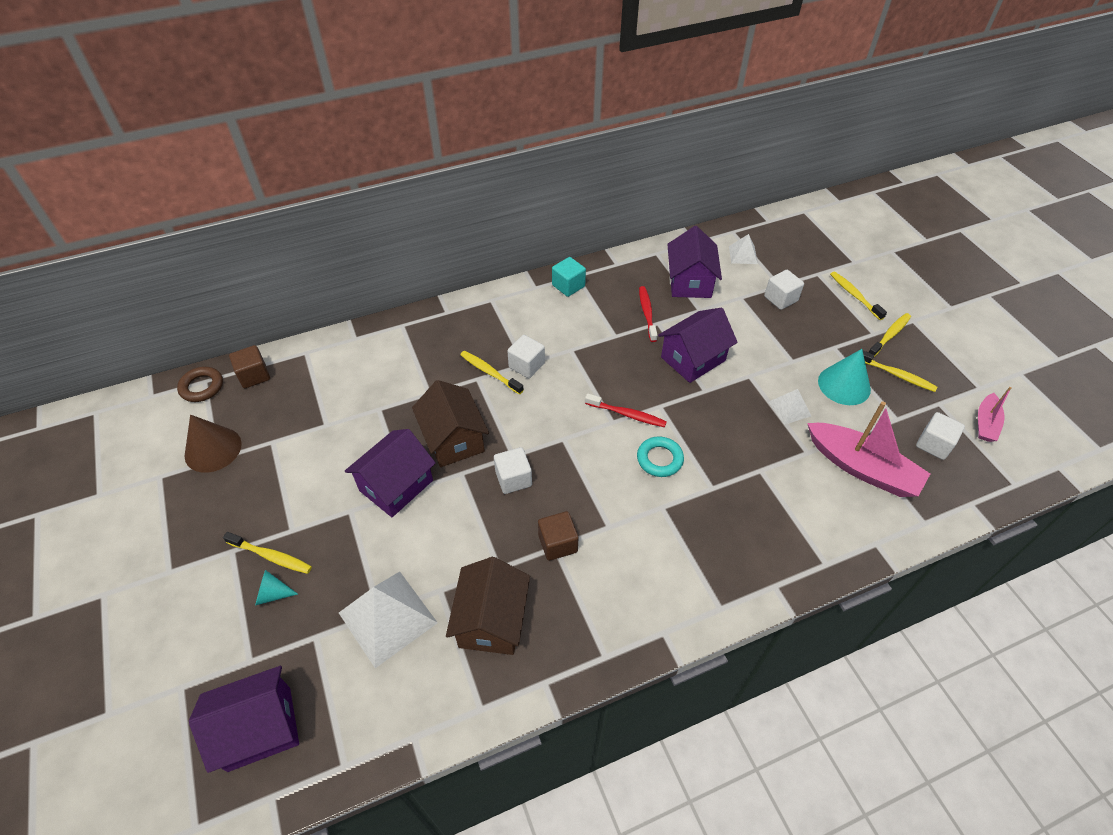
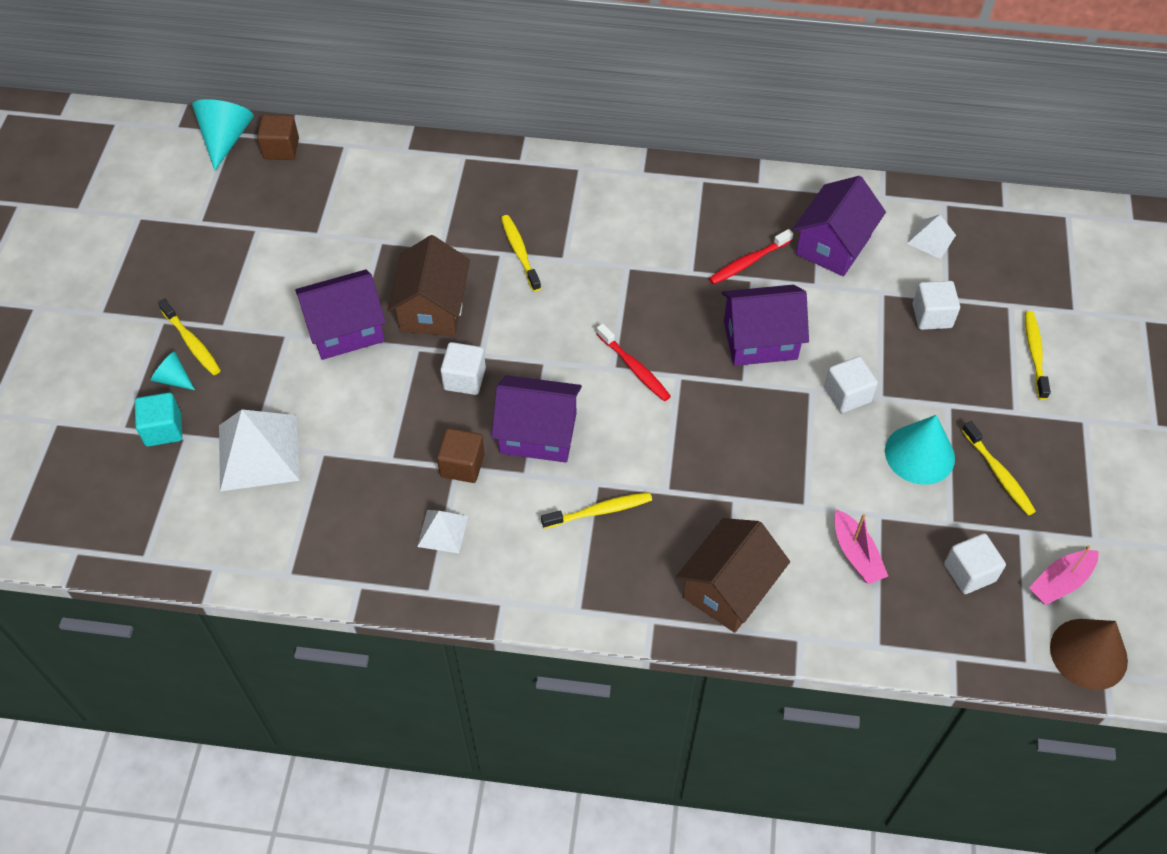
camera: 30 degrees right, 5 degrees up
(202, 387) = (226, 139): brown ring -> turquoise cone
(213, 449) = (200, 211): brown cone -> brown cone (1088, 653)
(259, 728) = (97, 490): purple house -> purple house (538, 433)
(491, 620) = (349, 504): brown house -> brown house (728, 588)
(526, 365) = (565, 262): white cube -> white cube (847, 395)
(568, 286) = (681, 188): turquoise cube -> turquoise cube (163, 429)
(647, 313) = (748, 262): red toothbrush -> red toothbrush turned 150 degrees counterclockwise
(659, 459) = (632, 433): turquoise ring -> none
(789, 408) = (827, 449): white pyramid -> white pyramid (442, 531)
(862, 468) = (856, 554): pink boat -> pink boat, size x0.54
(889, 335) = (1034, 423): yellow toothbrush -> yellow toothbrush (599, 511)

